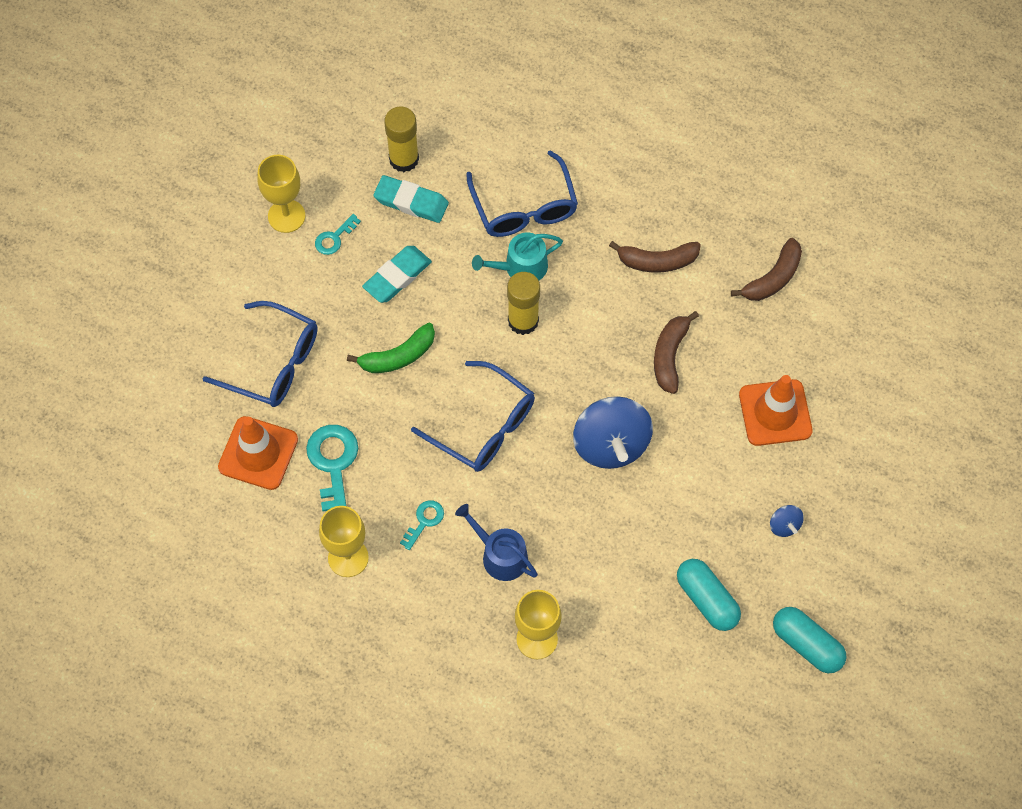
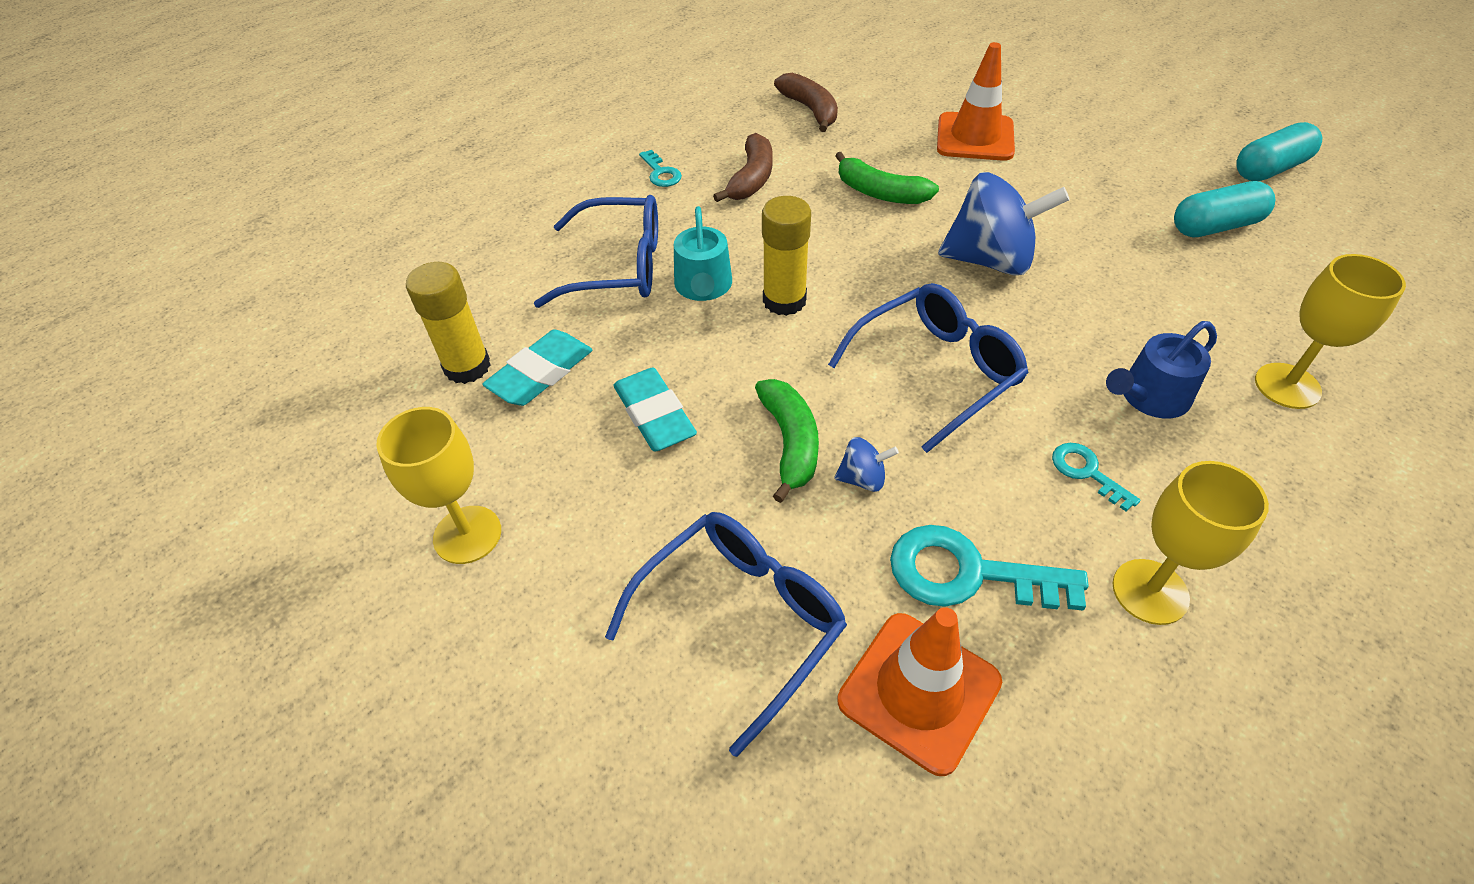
camera: 70 degrees left, 15 degrees down
(334, 238) = (546, 477): turquoise key -> turquoise key (661, 173)
(670, 356) = (880, 193): brown banana -> green banana
(784, 525) = (1117, 156): blue spinning top -> blue spinning top (862, 478)

